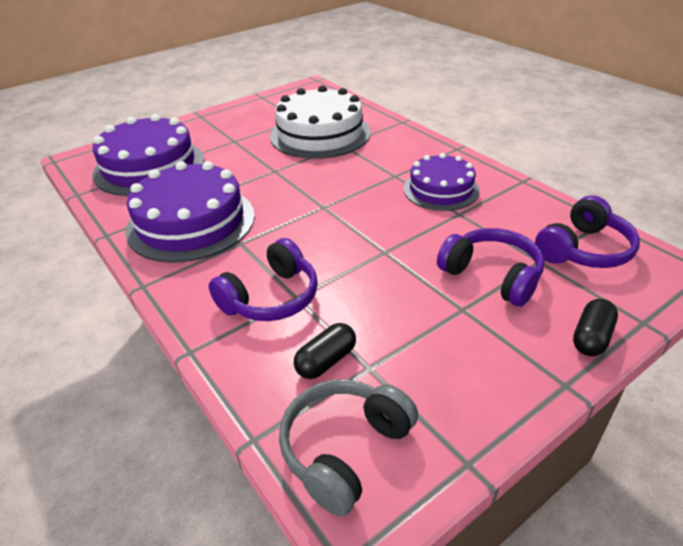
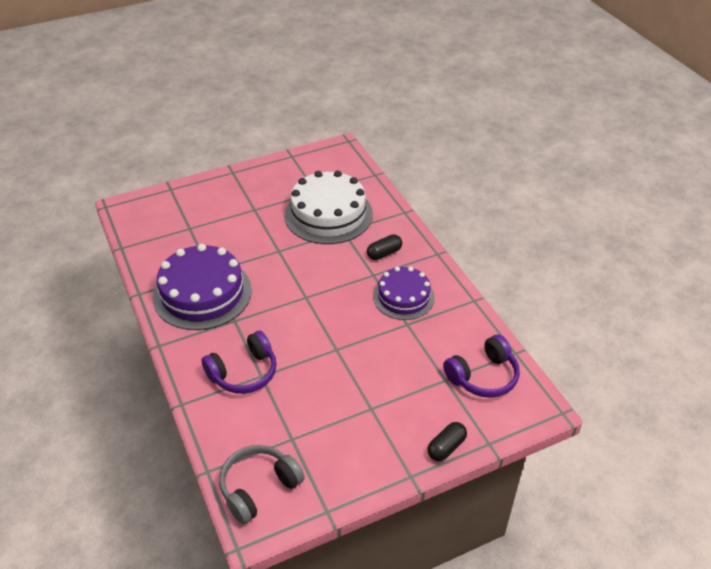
camera: 10 degrees right, 5 degrees up
(149, 166) = (180, 227): purple cake -> none
(326, 361) = (266, 428): black capsule -> black capsule (384, 253)
(492, 276) = (404, 385): purple headphones -> none

